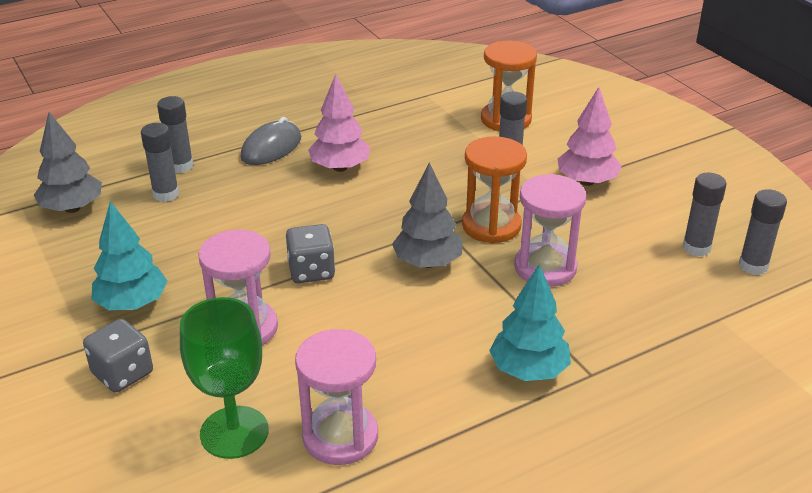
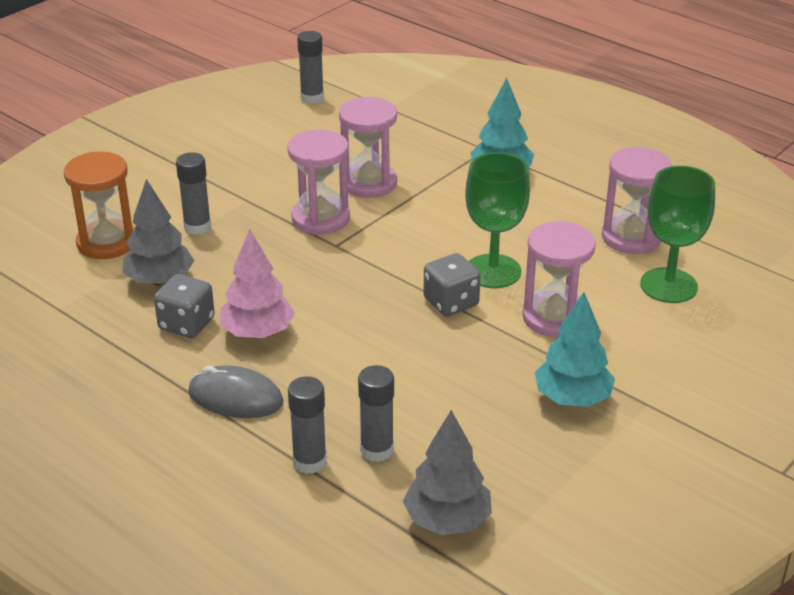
camera: 110 degrees left, 0 degrees up
(122, 373) = (659, 367): grey dice -> grey dice (186, 324)
(342, 310) = (493, 271): none -> green goblet
(427, 262) = (398, 241): grey tree -> grey tree (160, 280)
(491, 226) = (320, 218): orange hourglass -> pink hourglass
(586, 181) = (218, 180): pink tree -> none
(696, 248) = (300, 121): grey glue stick -> none

